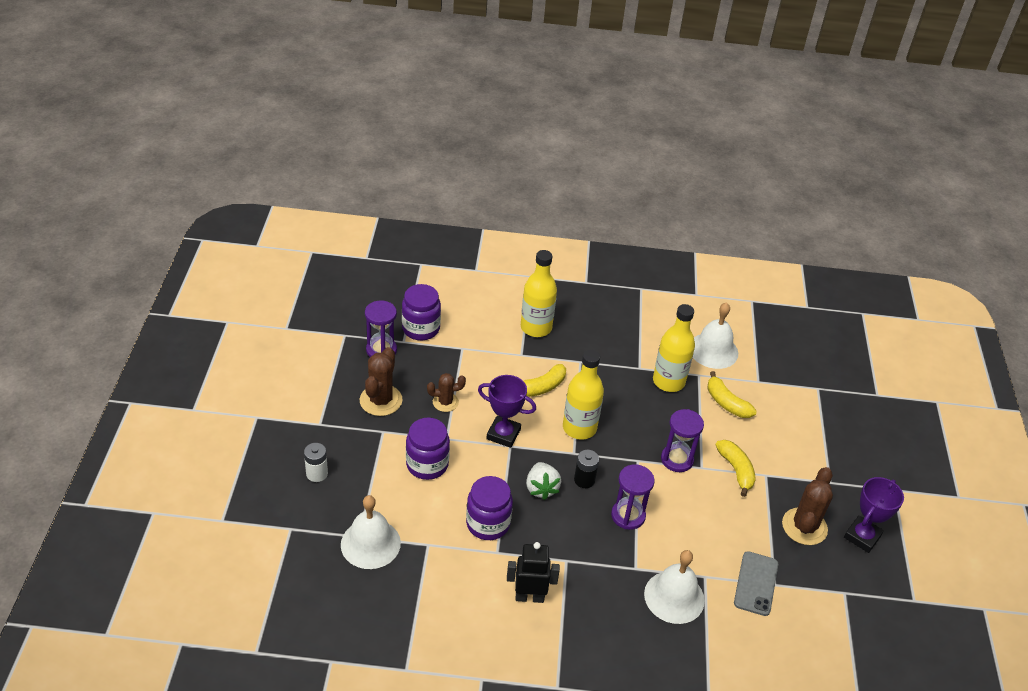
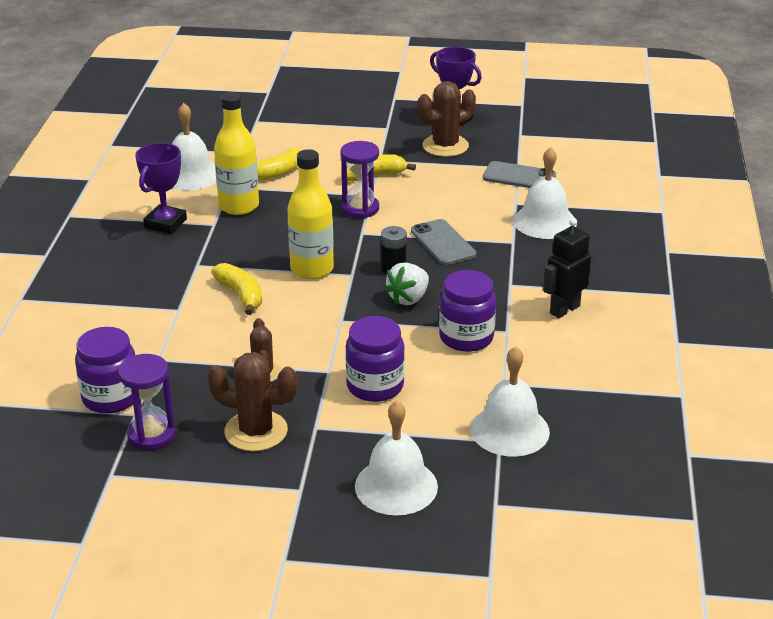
camera: 85 degrees left, 10 degrees down
(317, 473) = (396, 486): white battery -> white bell
(503, 434) = (322, 325): purple trophy -> purple trophy (165, 223)
(529, 597) = (564, 309): black robot -> black robot turned 45 degrees clockwise
(536, 327) = (128, 297): yellow bottle -> none
(541, 488) = (408, 298): white strawberry -> white strawberry turned 135 degrees clockwise
(628, 516) = (443, 243): purple hourglass -> grey phone
(804, 526) = (445, 146): brown cactus -> brown cactus turned 60 degrees counterclockwise

